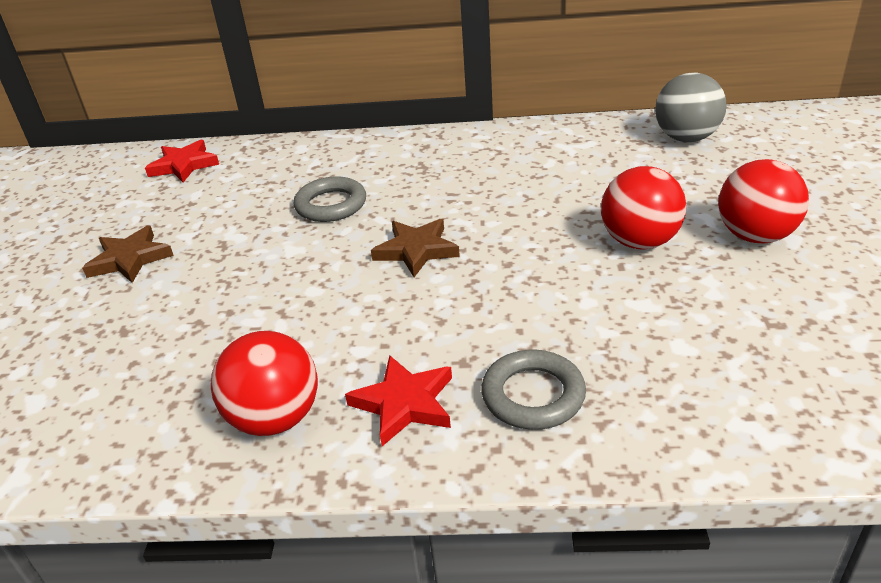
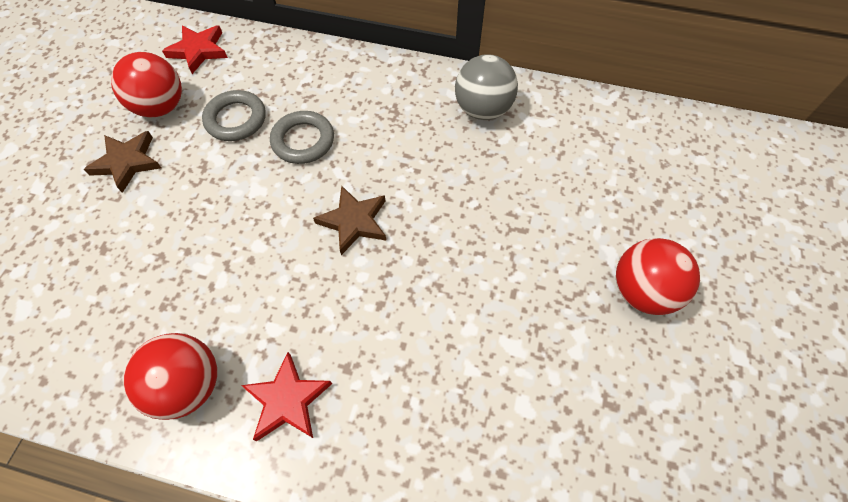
camera: 10 degrees right, 25 degrees up
(533, 395) = (387, 423): grey ring -> grey ring (236, 119)
(639, 242) = (540, 268): red ball -> red ball (161, 107)
(686, 138) = (638, 140): grey ball -> grey ball (482, 109)

